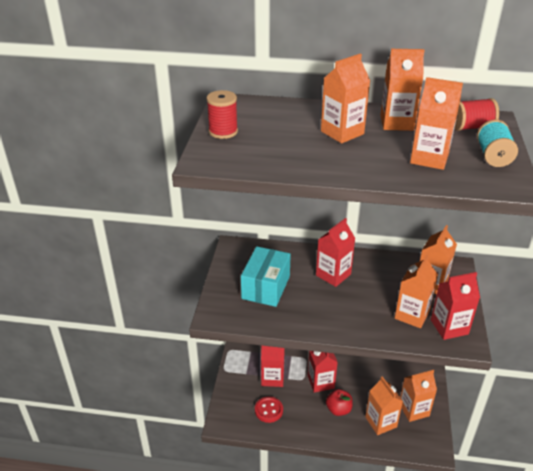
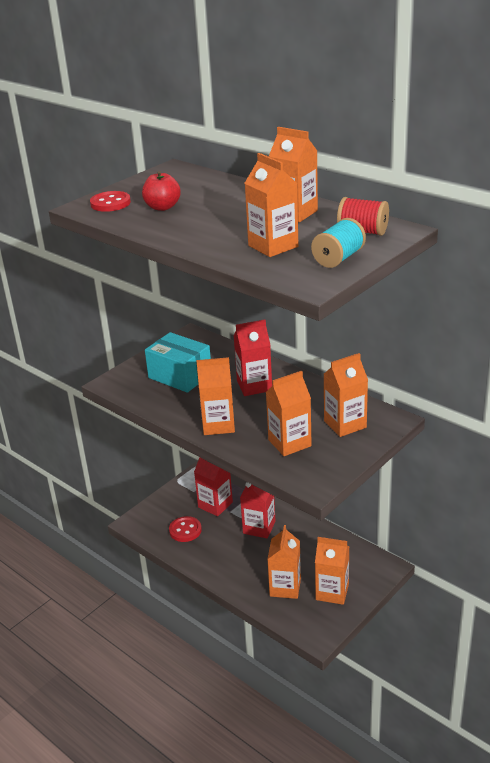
camera: 35 degrees right, 5 degrees down
(223, 132) = (132, 189): red spool -> none
(225, 151) = (110, 203): none -> red button
(266, 287) = (180, 376): turquoise box -> turquoise box turned 75 degrees clockwise
(338, 409) = (253, 558): red apple -> red apple (162, 207)
(342, 132) = (230, 210): orange carton -> orange carton (218, 425)
(449, 327) = (314, 466): red carton -> none

